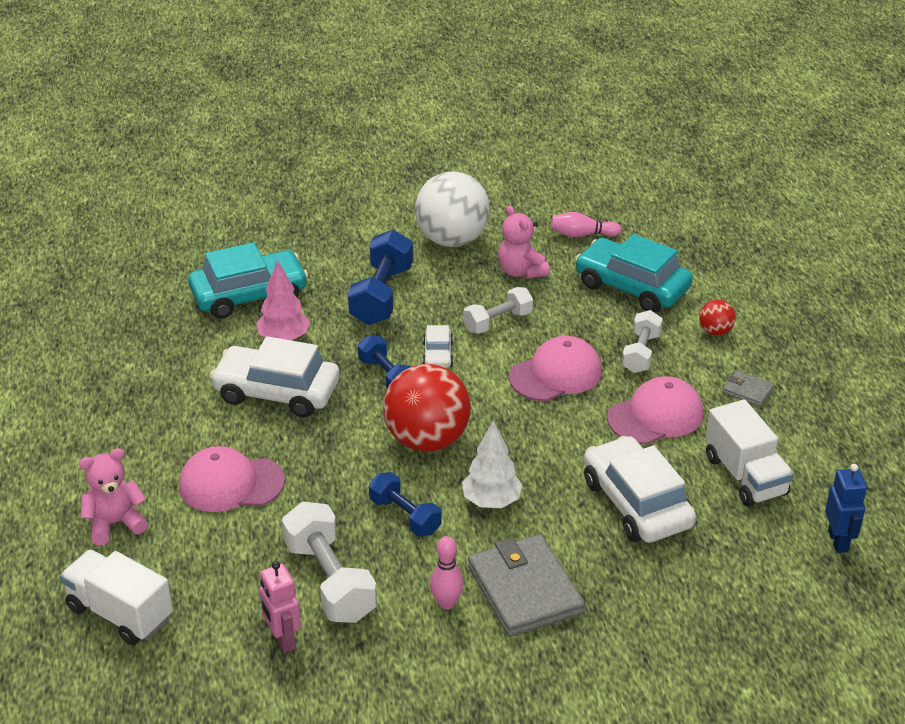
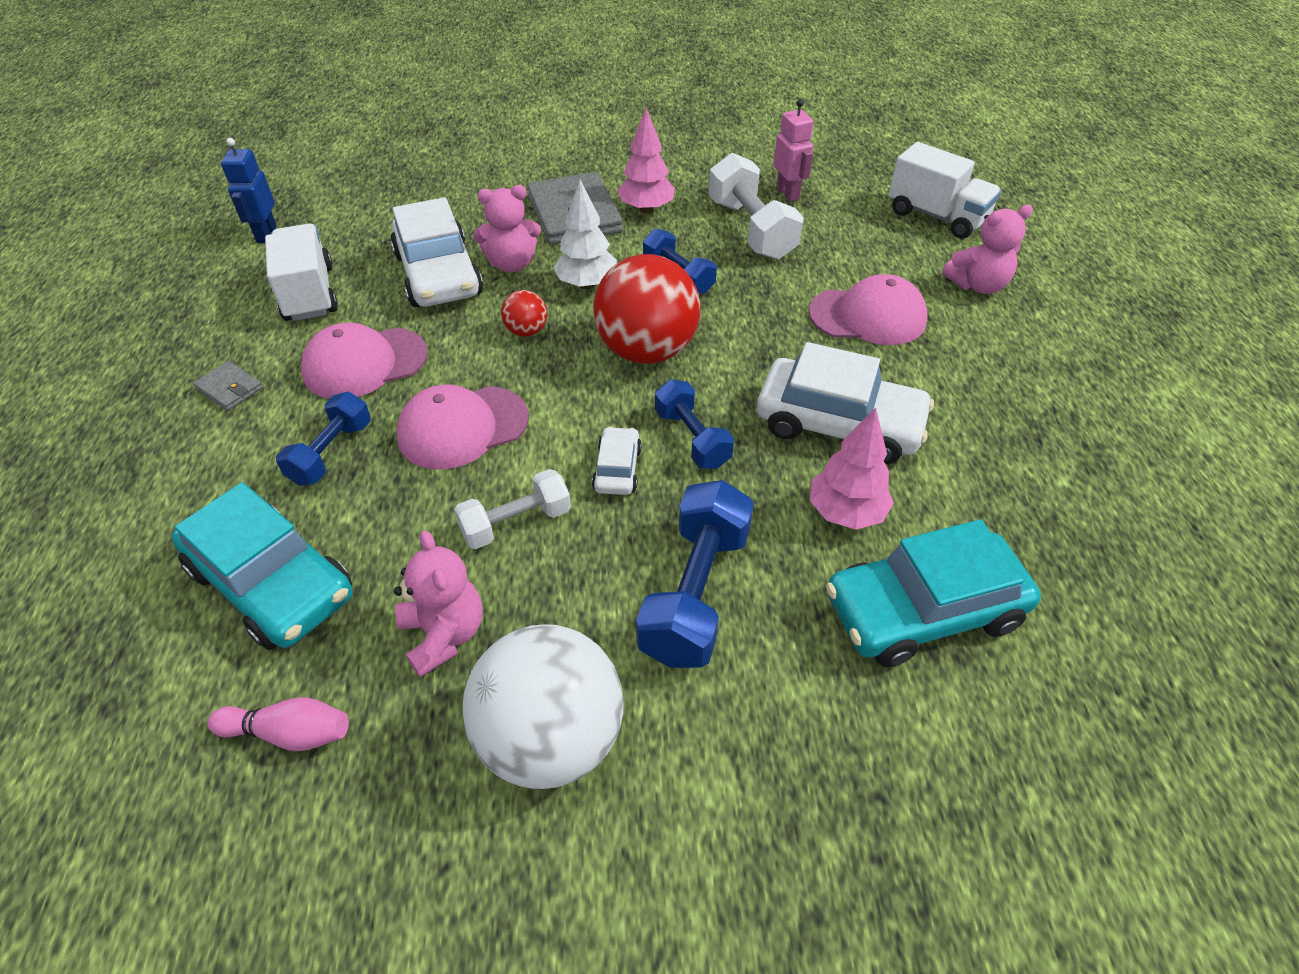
camera: 175 degrees left, 10 degrees up
(446, 603) = (646, 209): pink bowling pin -> pink tree
(570, 520) = (512, 264): none -> pink teddy bear
(641, 353) = (331, 453): white dumbbell -> blue dumbbell
(715, 331) = (202, 483): red ball -> red ball (526, 331)

